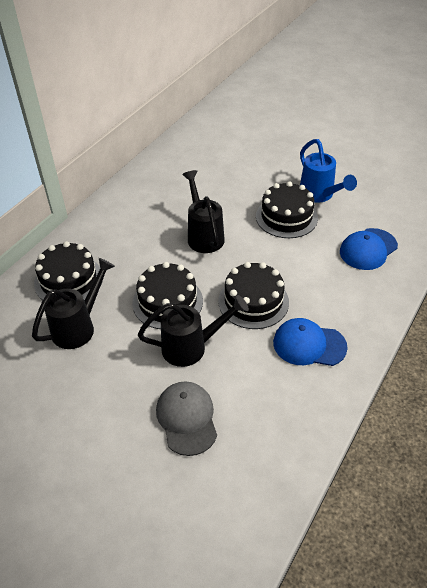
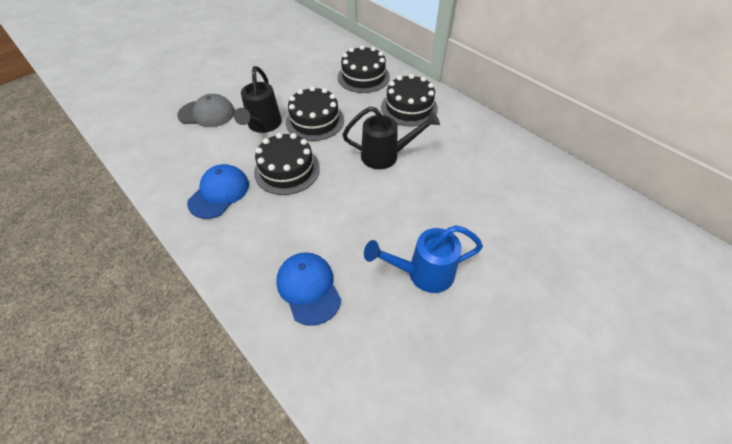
camera: 105 degrees right, 5 degrees up
(79, 326) = (315, 78): black watering can -> none
(286, 217) = (392, 227): black cake -> black cake (409, 108)

